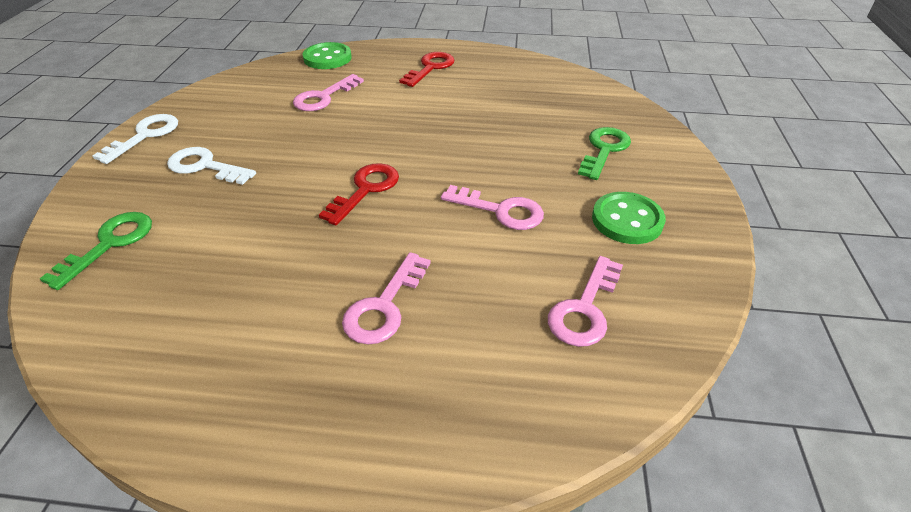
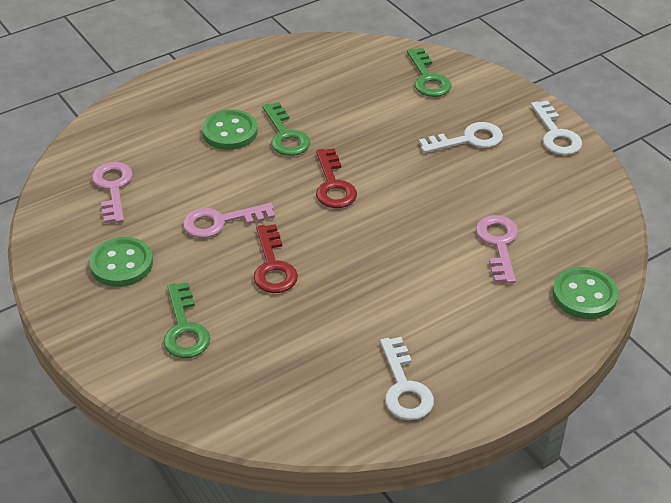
camera: 140 degrees right, 0 degrees up
(335, 264) = (285, 135): none -> green key
(384, 306) = (230, 132): pink key -> green button
(430, 68) = (464, 347): red key -> red key (273, 266)
(489, 68) = (404, 387): none -> white key

